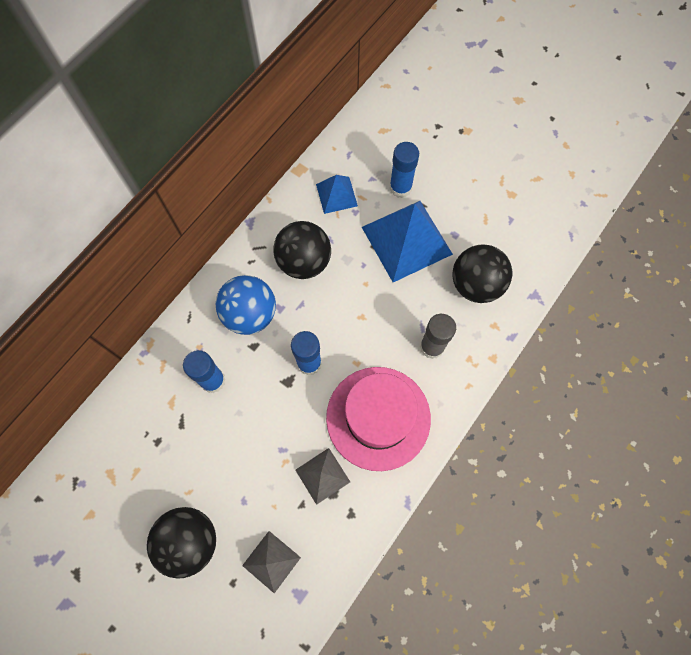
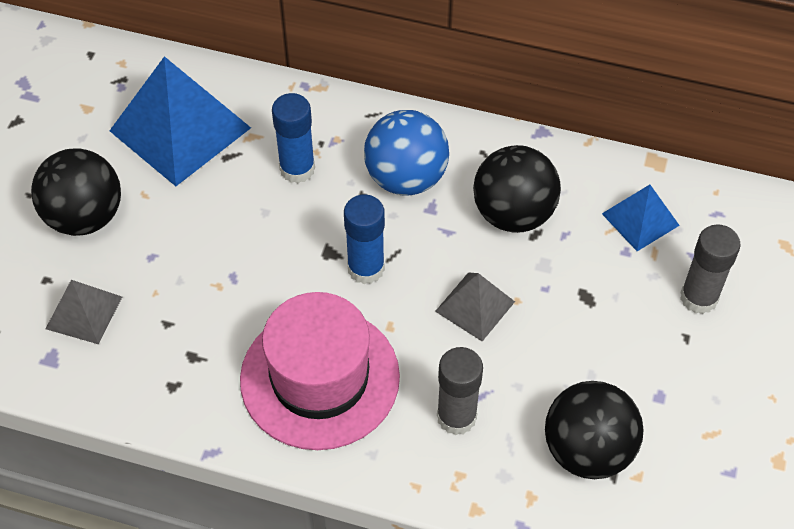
camera: 70 degrees right, 15 degrees down
(322, 476) = (214, 335): grey pyramid -> grey pyramid (475, 306)
(400, 188) = (699, 297): blue glue stick -> grey glue stick
(406, 240) = (614, 332): blue pyramid -> blue pyramid (180, 129)

